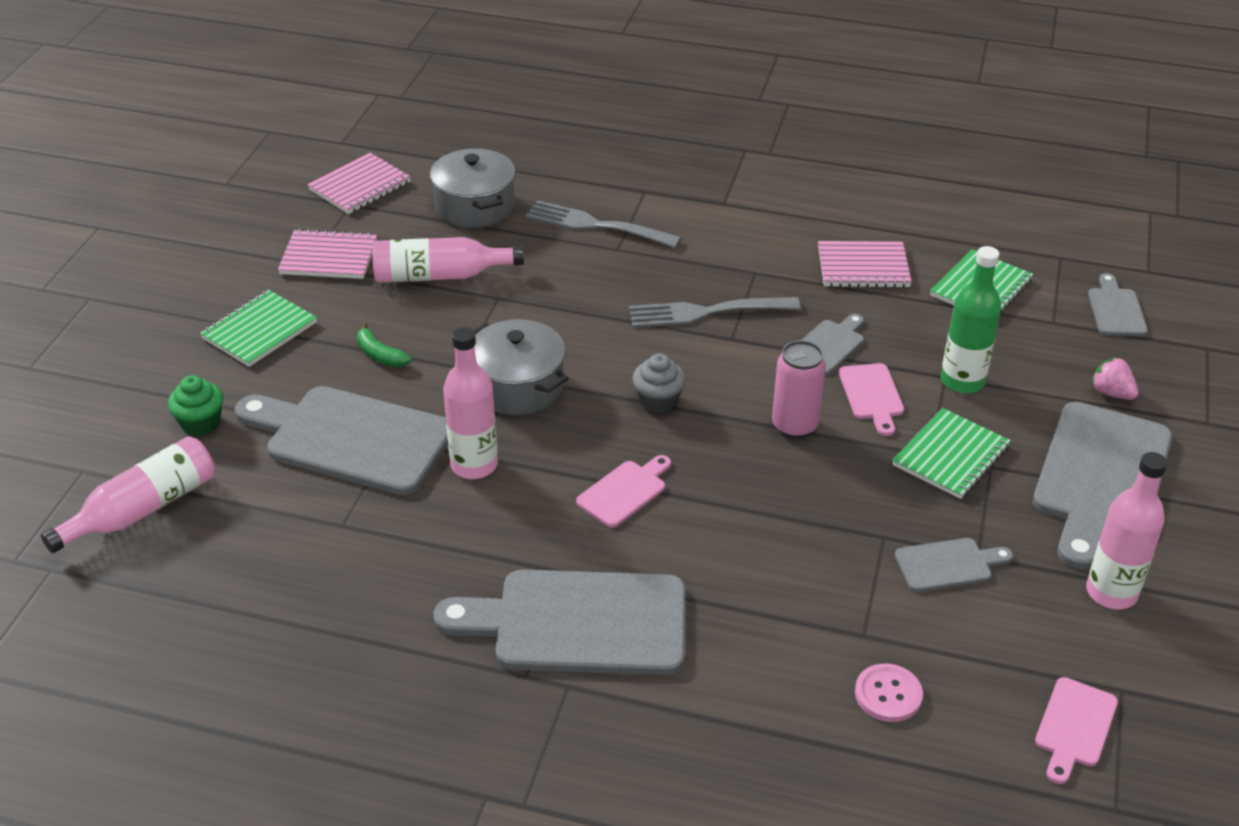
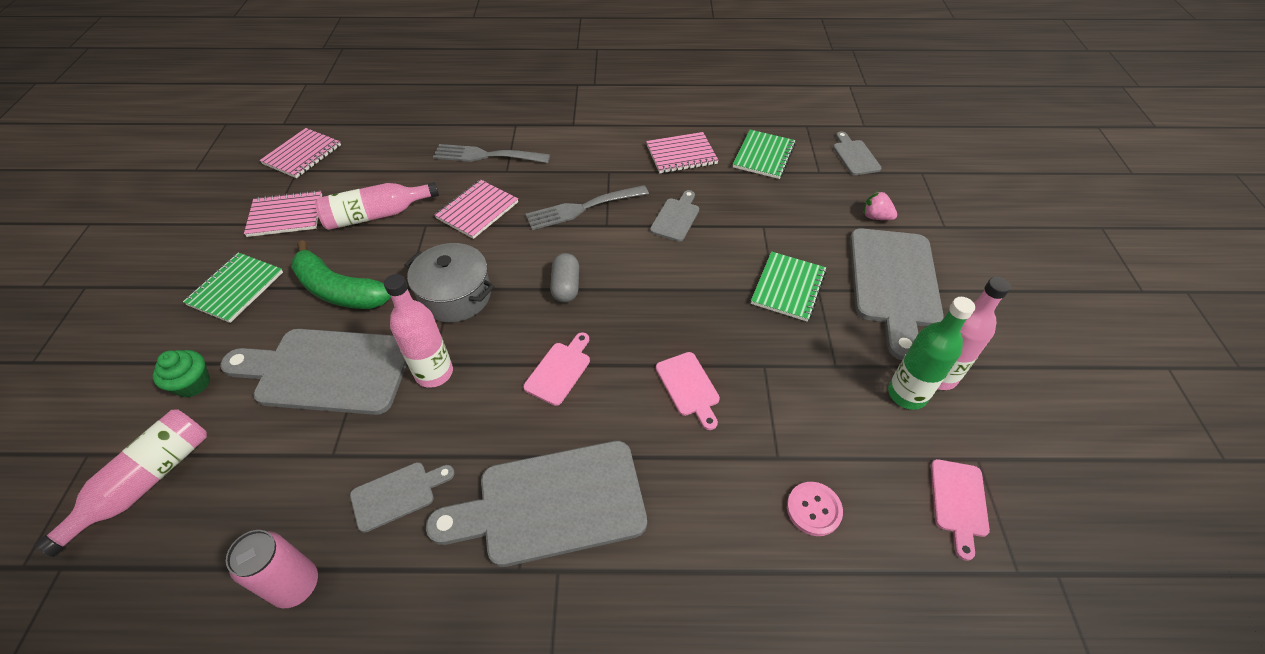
camera: 15 degrees left, 10 degrees up
(380, 355) = (340, 290): green banana -> green banana, size x2.09
(475, 206) = (393, 156): grey pot -> none
(568, 292) = (477, 210): none -> pink notebook
(658, 401) = (566, 286): grey cupcake -> grey capsule
(794, 426) = (671, 286): pink can -> pink can (296, 585)
(872, 395) = (718, 250): pink cutting board -> pink cutting board (689, 387)
(948, 565) = (817, 379): grey cutting board -> grey cutting board (397, 494)
(962, 381) = (775, 227): green bottle -> green bottle (907, 394)

